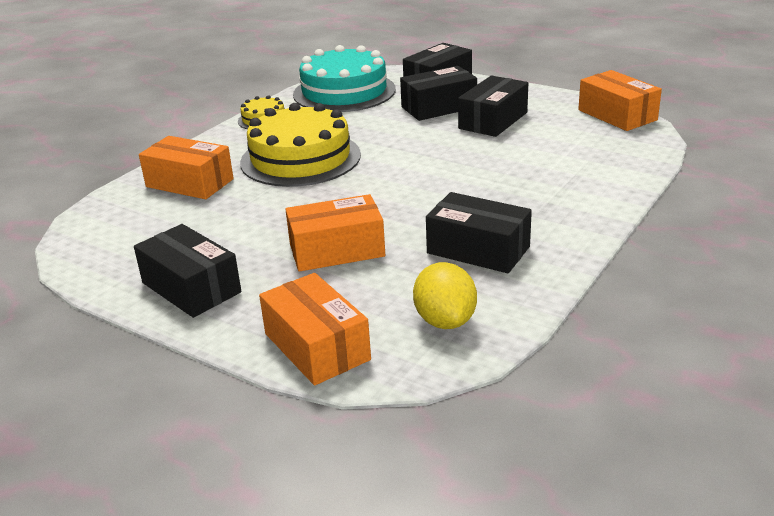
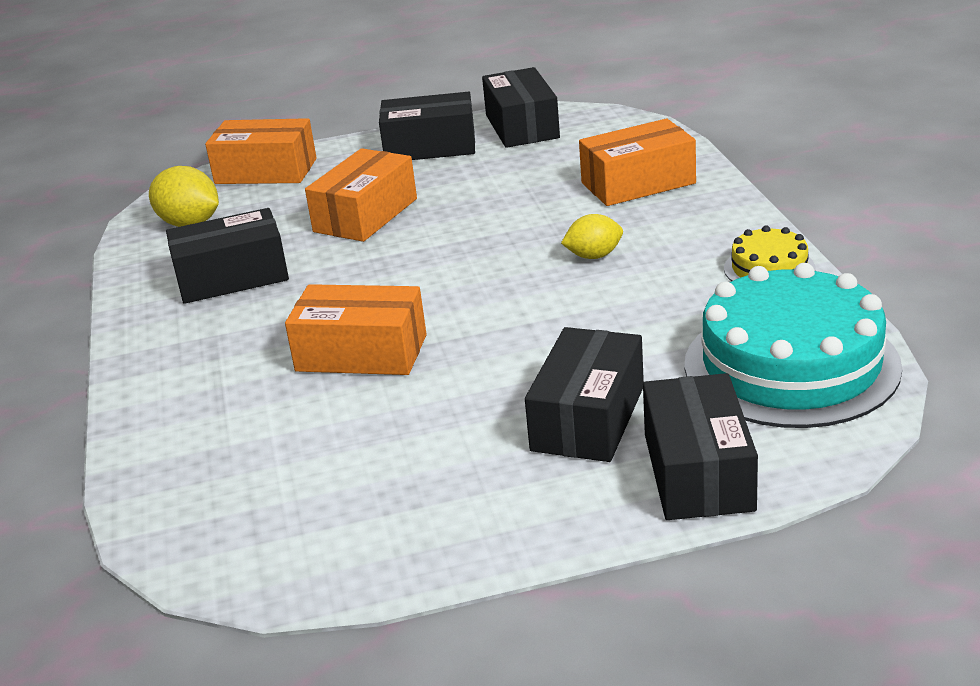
camera: 135 degrees right, 0 degrees up
(300, 158) = (594, 256): yellow cake -> yellow lemon
(493, 120) = (462, 439): black box -> black box (522, 126)
(617, 115) = (273, 569): orange box -> orange box (361, 353)

